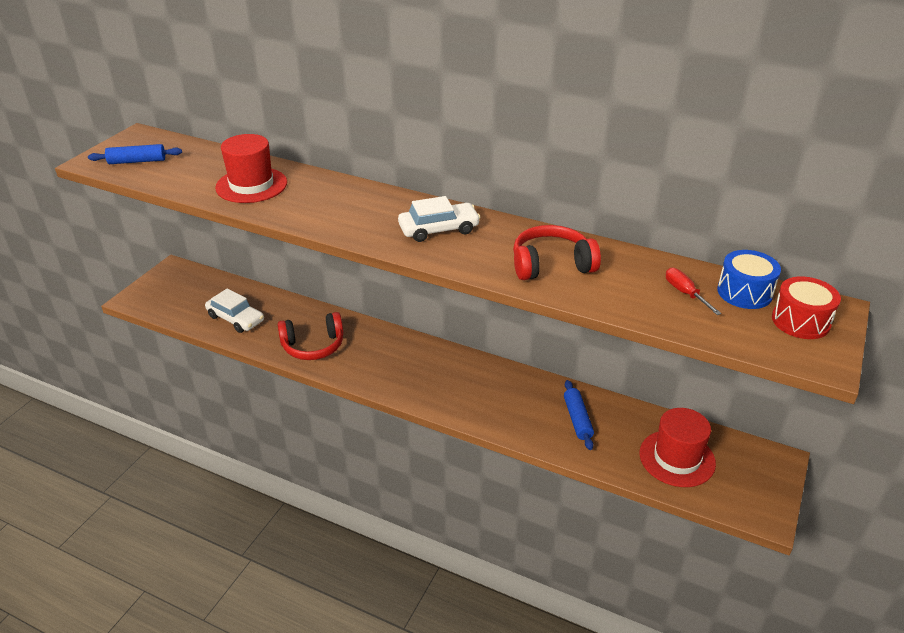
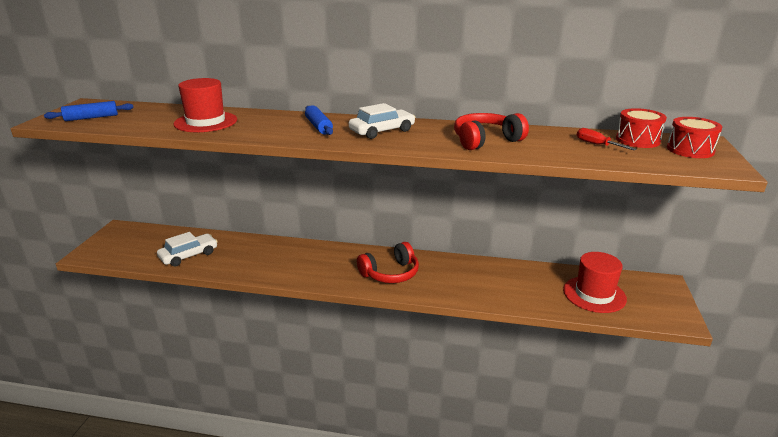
camera: 15 degrees left, 10 degrees down
(236, 318) = (189, 255): white car -> white car turned 60 degrees counterclockwise
(313, 346) = (266, 264): red headphones -> red headphones (390, 273)
(577, 419) = (506, 281): blue rolling pin -> blue rolling pin (318, 126)
(744, 292) = (637, 140): blue drum -> red drum

